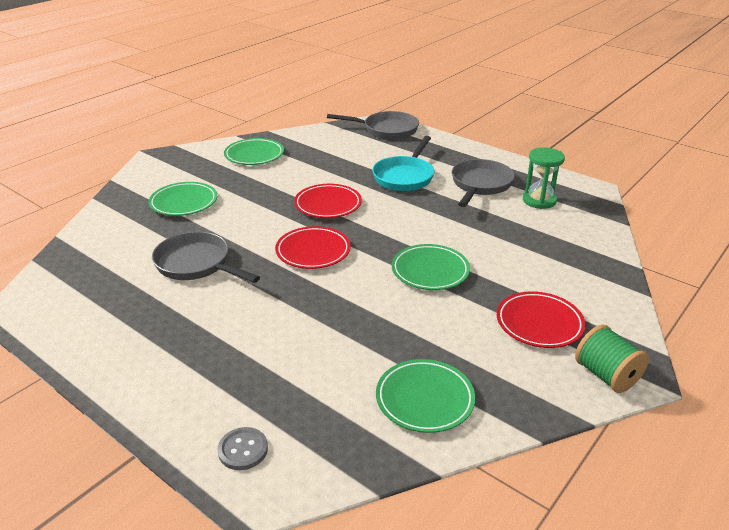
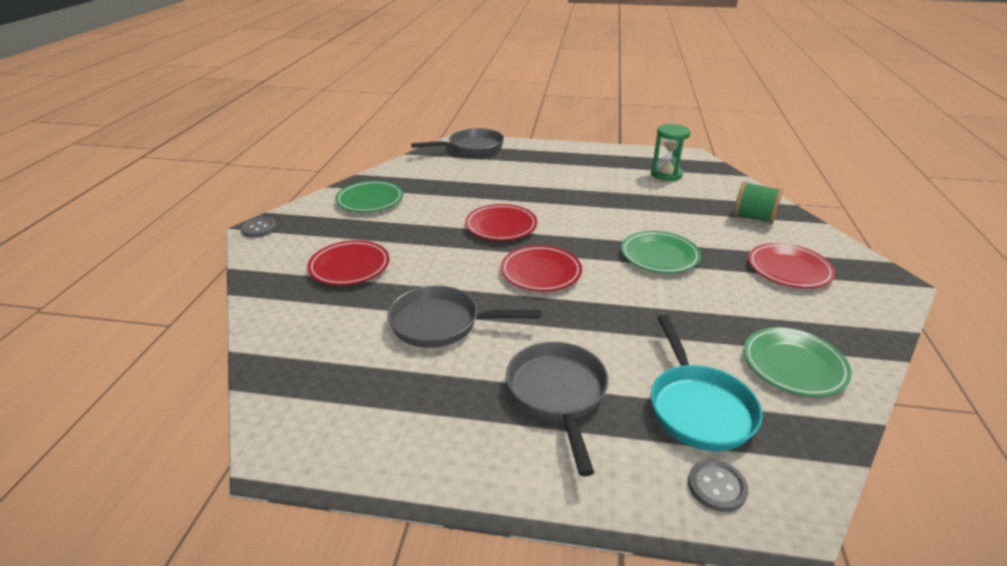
camera: 30 degrees left, 0 degrees up
(157, 156) = (259, 229): none -> grey button
(184, 202) = (349, 267): green plate -> red plate
(404, 176) = (538, 183): turquoise pan -> turquoise pan (698, 407)
(480, 185) = (607, 174): grey pan -> grey pan (558, 394)
(606, 375) = (879, 292): green spool -> green spool (753, 218)

